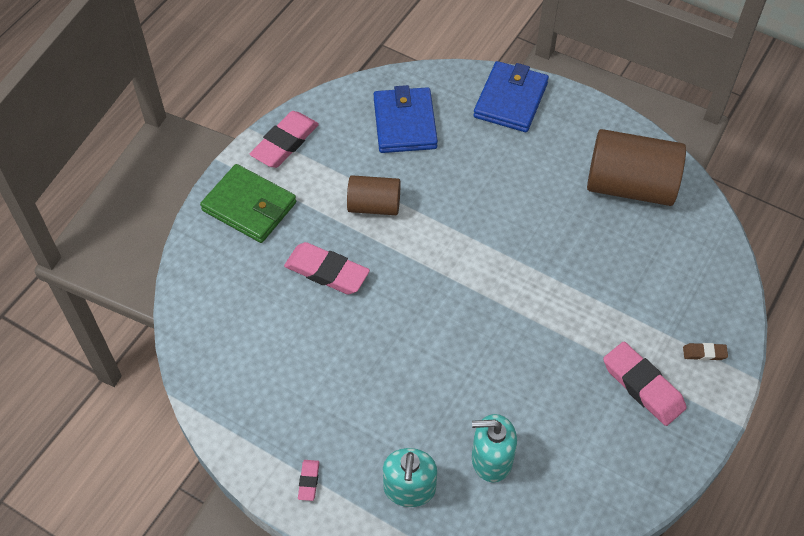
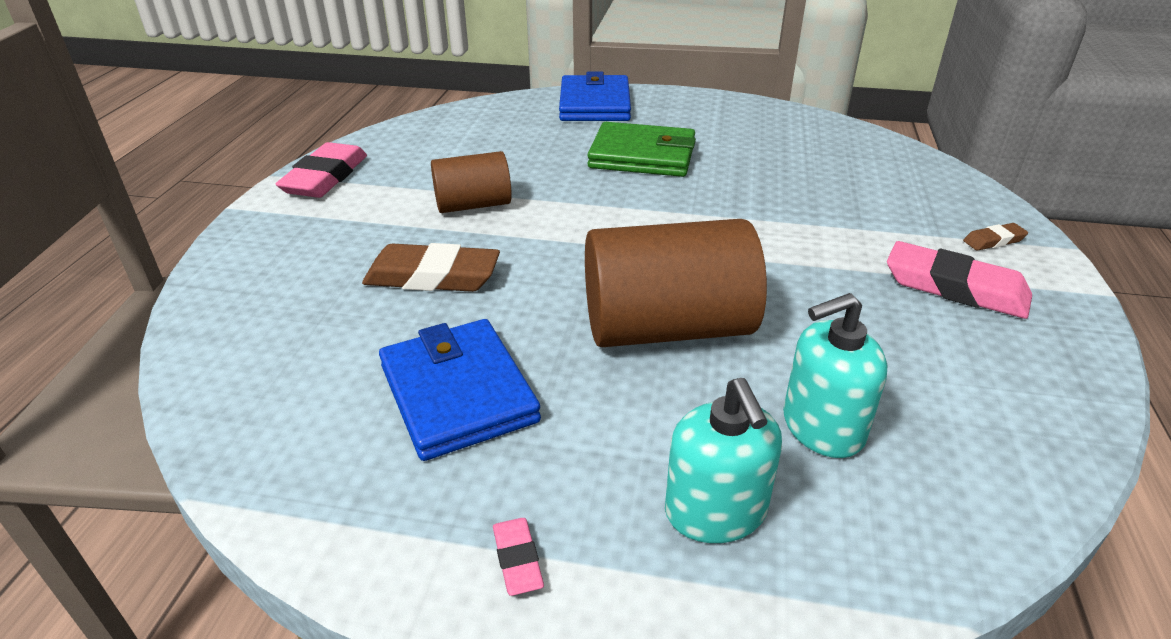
camera: 20 degrees left, 20 degrees down
(249, 206) = (288, 239): green wallet -> green wallet (642, 156)
(327, 272) = (433, 276): pink eraser -> brown eraser
(405, 123) = (479, 138): blue wallet -> blue wallet (458, 393)
(630, 186) = (775, 135): brown cylinder -> brown cylinder (667, 328)

